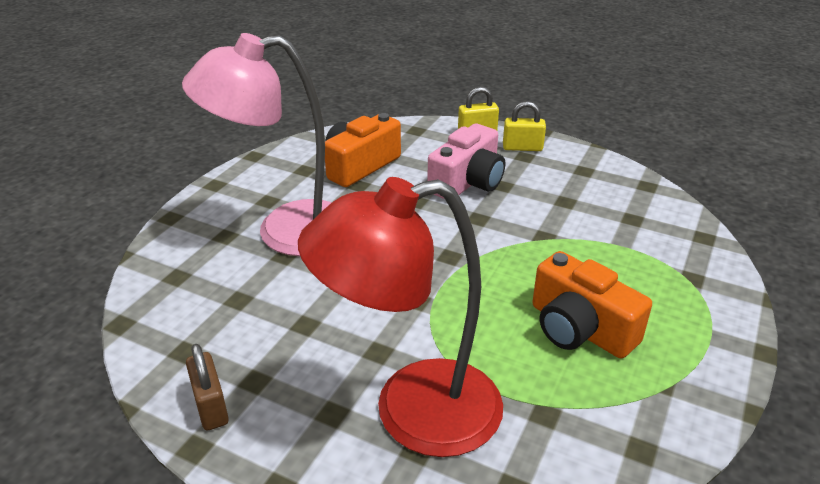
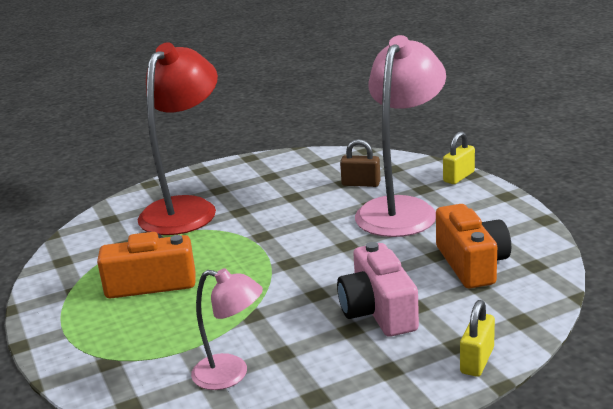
camera: 130 degrees right, 10 degrees down
(211, 406) = (269, 164): brown padlock -> brown padlock (361, 184)
(522, 148) = (408, 377): yellow padlock -> yellow padlock (458, 177)
(614, 211) = (231, 374): none -> pink lamp

